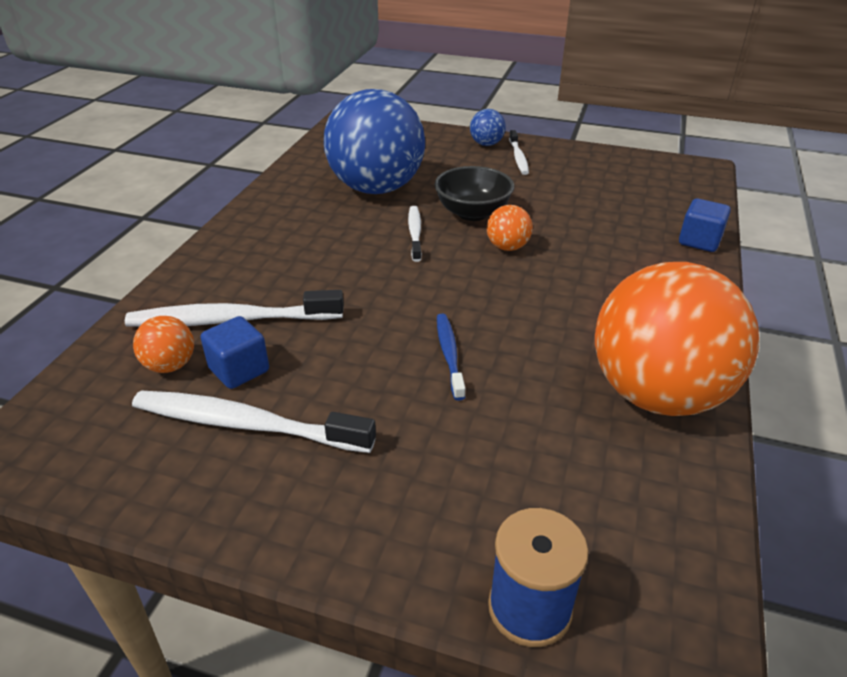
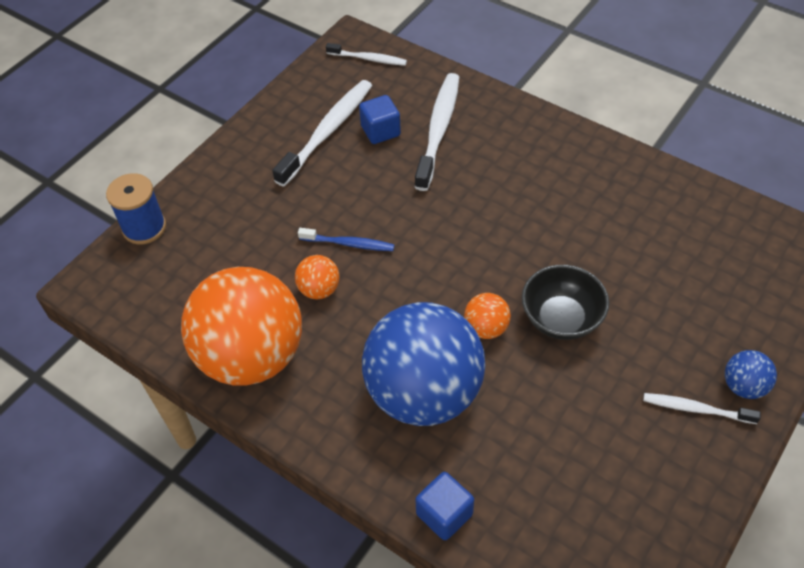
camera: 110 degrees right, 15 degrees up
(170, 365) = (399, 99): orange ball -> orange ball (319, 289)
(376, 188) = (636, 249): blue ball -> blue ball (424, 393)
(415, 233) = (533, 261): white toothbrush -> white toothbrush (368, 59)

